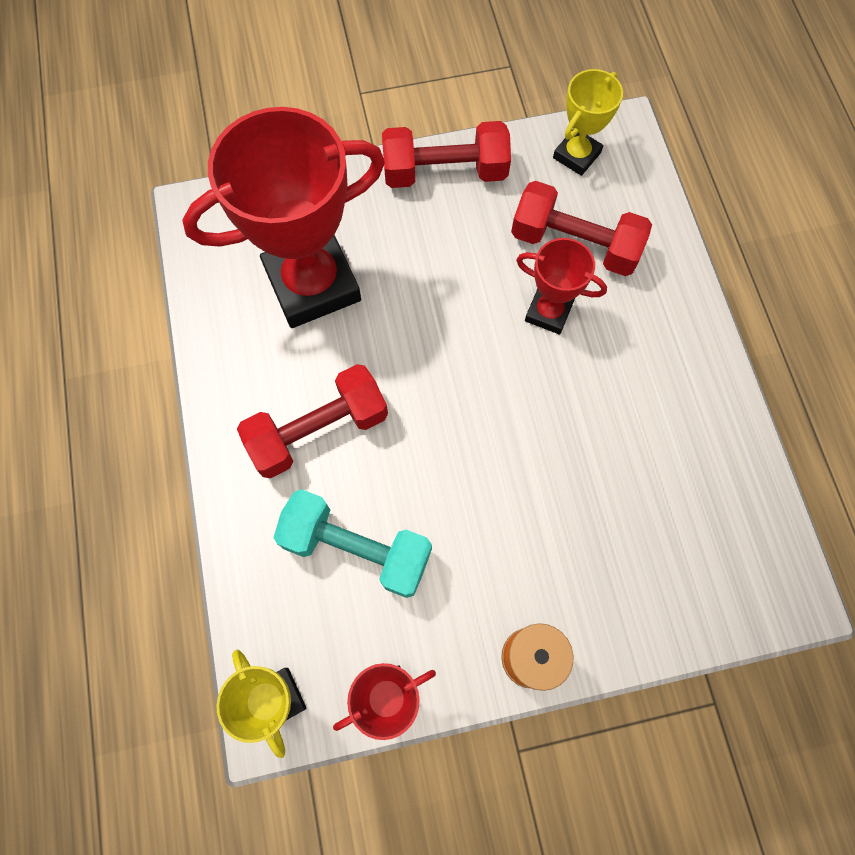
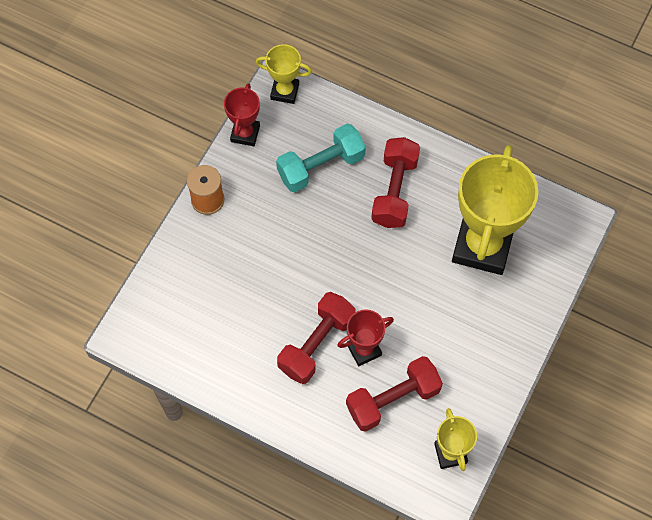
camera: 130 degrees right, 5 degrees down
(312, 284) = (482, 246): red trophy -> yellow trophy
(445, 172) = (500, 368): red dumbbell -> red dumbbell (316, 344)

